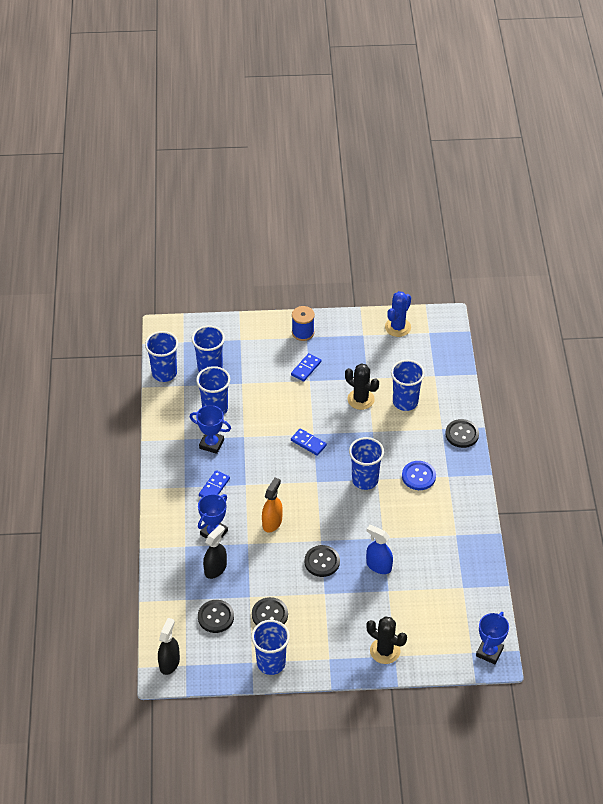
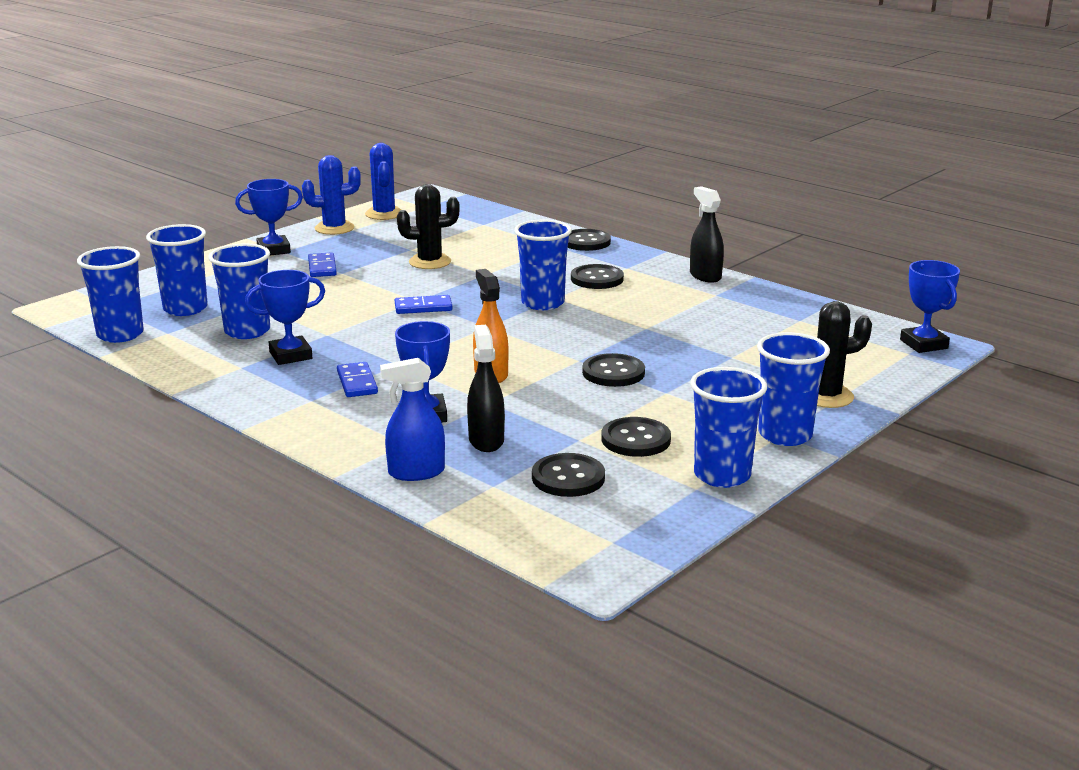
camera: 45 degrees left, 25 degrees down
(169, 663) = (585, 553): black spray bottle -> black spray bottle (705, 276)
(303, 332) = (273, 250): blue spool -> blue trophy
(355, 327) = (334, 228): none -> blue cactus
(378, 566) = (683, 346): blue spray bottle -> blue spray bottle (416, 472)
(405, 402) = (484, 246): blue cup -> blue cup (785, 435)
(418, 476) = (597, 279): blue button -> black button

